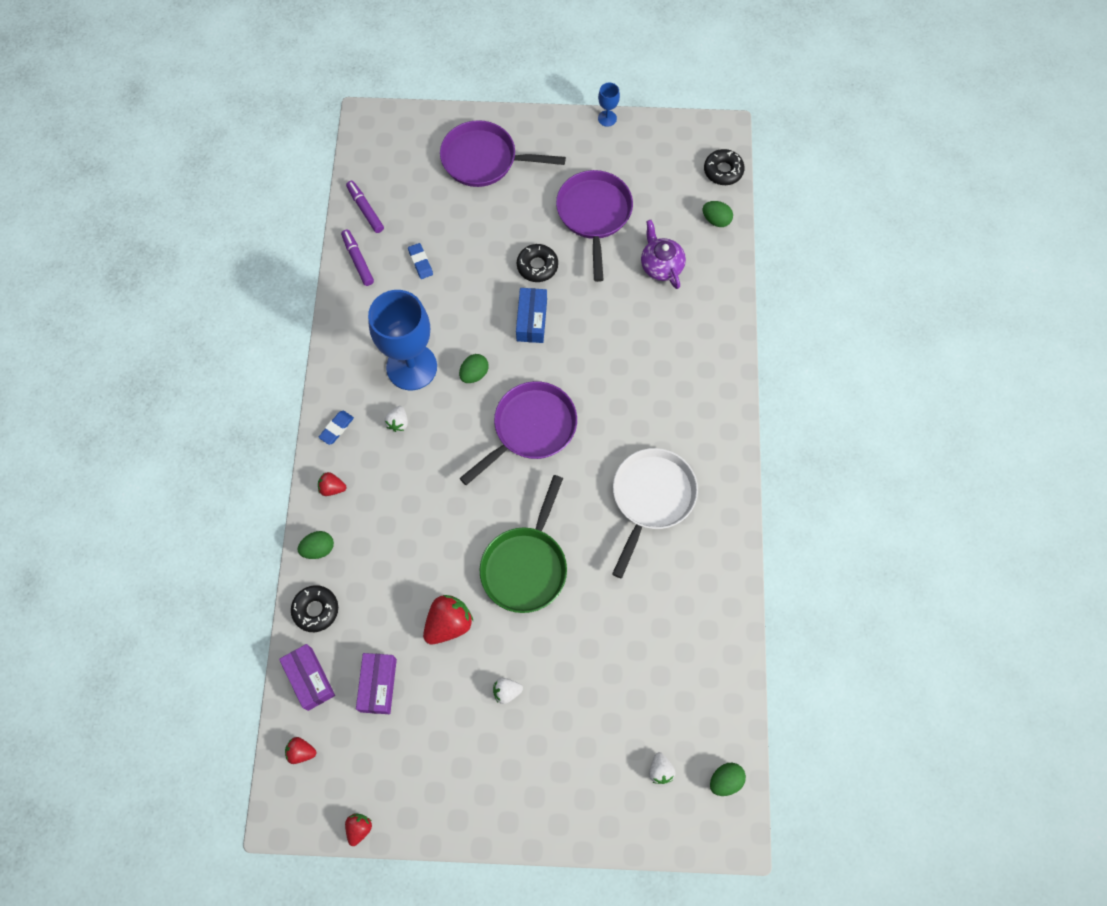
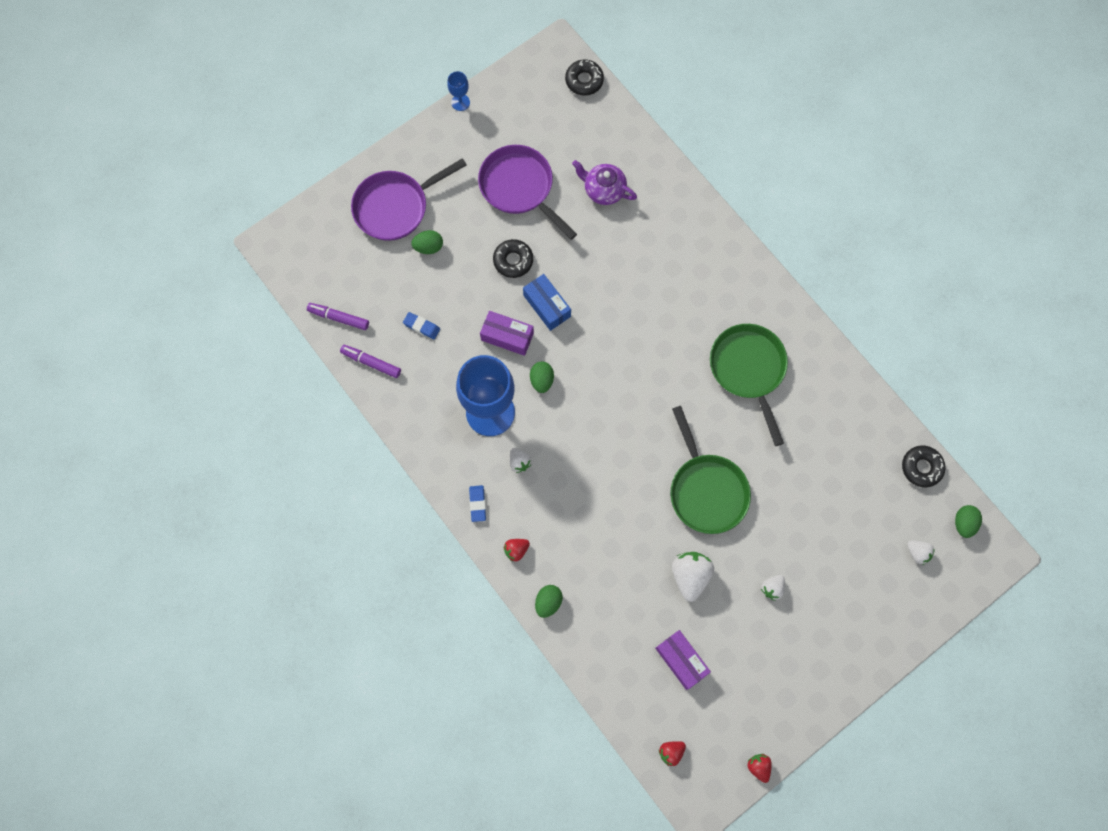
camera: 40 degrees left, 5 degrees up
(310, 679) = (629, 698): purple box -> purple box (507, 336)
(316, 610) = (587, 647): black donut -> black donut (921, 467)
(448, 623) = (690, 576): red strawberry -> white strawberry
(531, 428) = (620, 388): purple pan -> none
(651, 498) = (748, 370): white pan -> green pan
(716, 220) = (612, 124): green egg -> green egg (428, 247)

